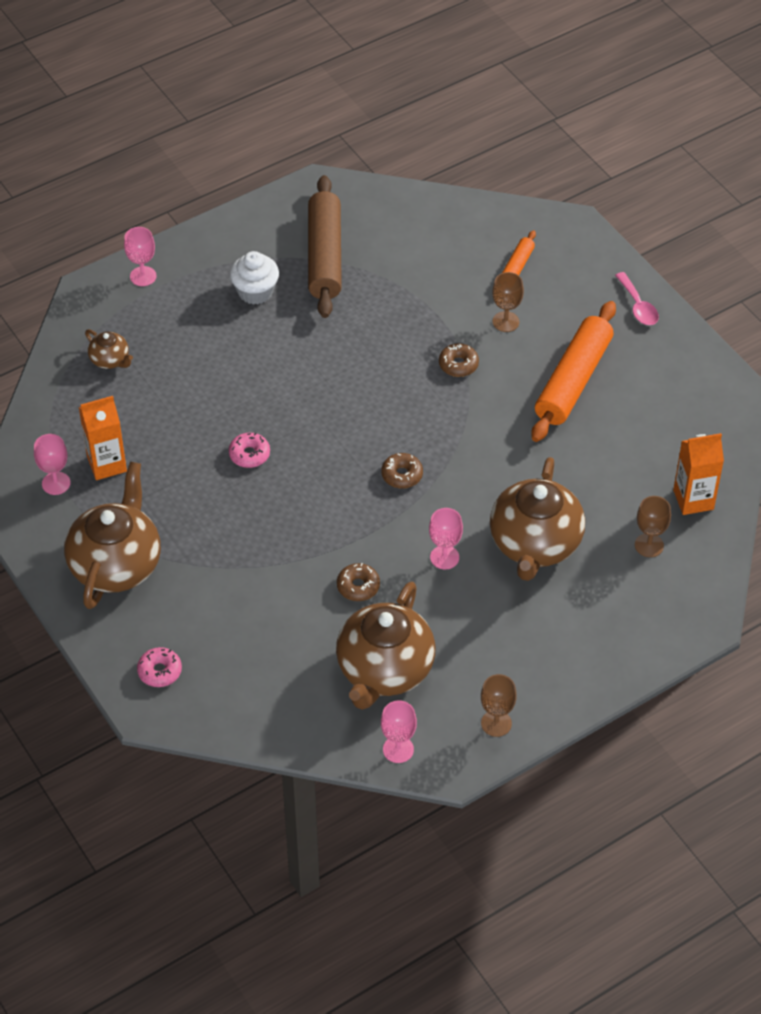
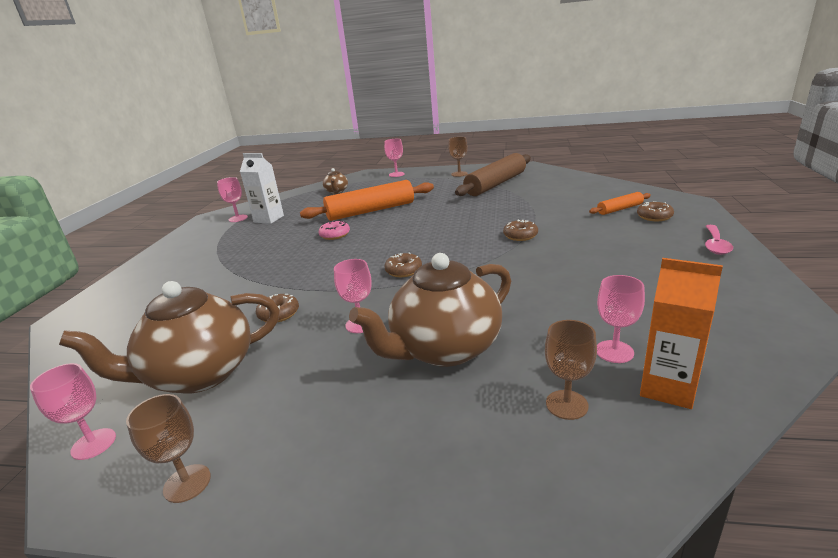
camera: 45 degrees right, 25 degrees down
(107, 464) = (269, 219): orange carton -> white carton
(116, 564) = (196, 252): brown teapot -> none
(160, 671) = (111, 303): pink donut -> none
(255, 292) = (440, 187): white cupcake -> none
(505, 322) = (582, 227): brown goblet -> brown goblet (459, 174)
(559, 272) = (654, 217): none -> brown donut
(573, 381) = (607, 266): orange rolling pin -> orange rolling pin (371, 211)
(645, 484) = (614, 351): none -> pink goblet

